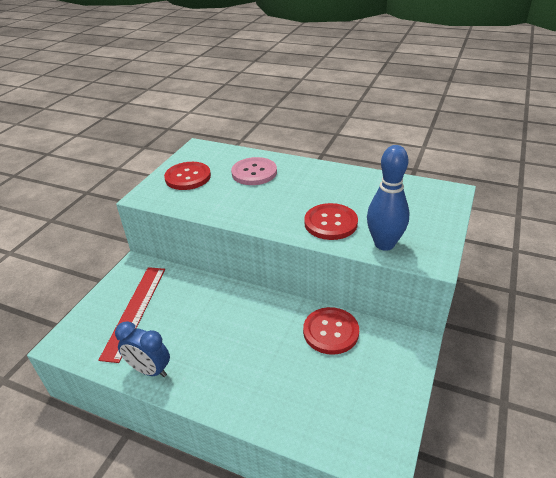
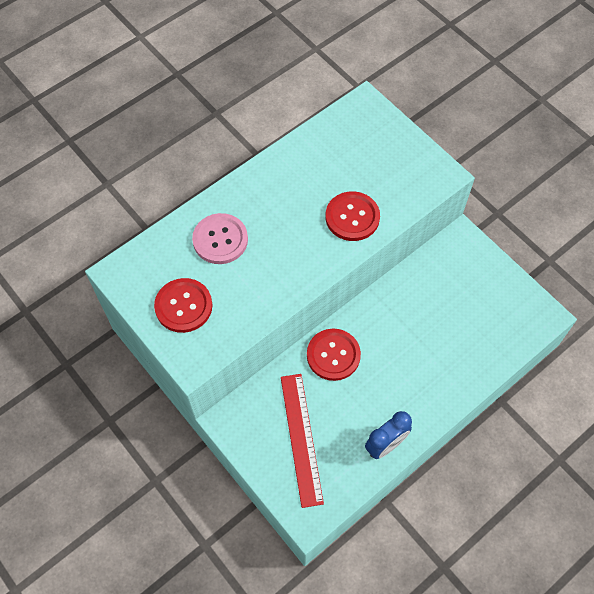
camera: 65 degrees left, 25 degrees up
(135, 311) = (301, 438): red ruler -> red ruler turned 45 degrees clockwise
(331, 332) = (418, 287): red button -> red button (333, 355)
(384, 244) = (405, 195): blue bowling pin -> none

